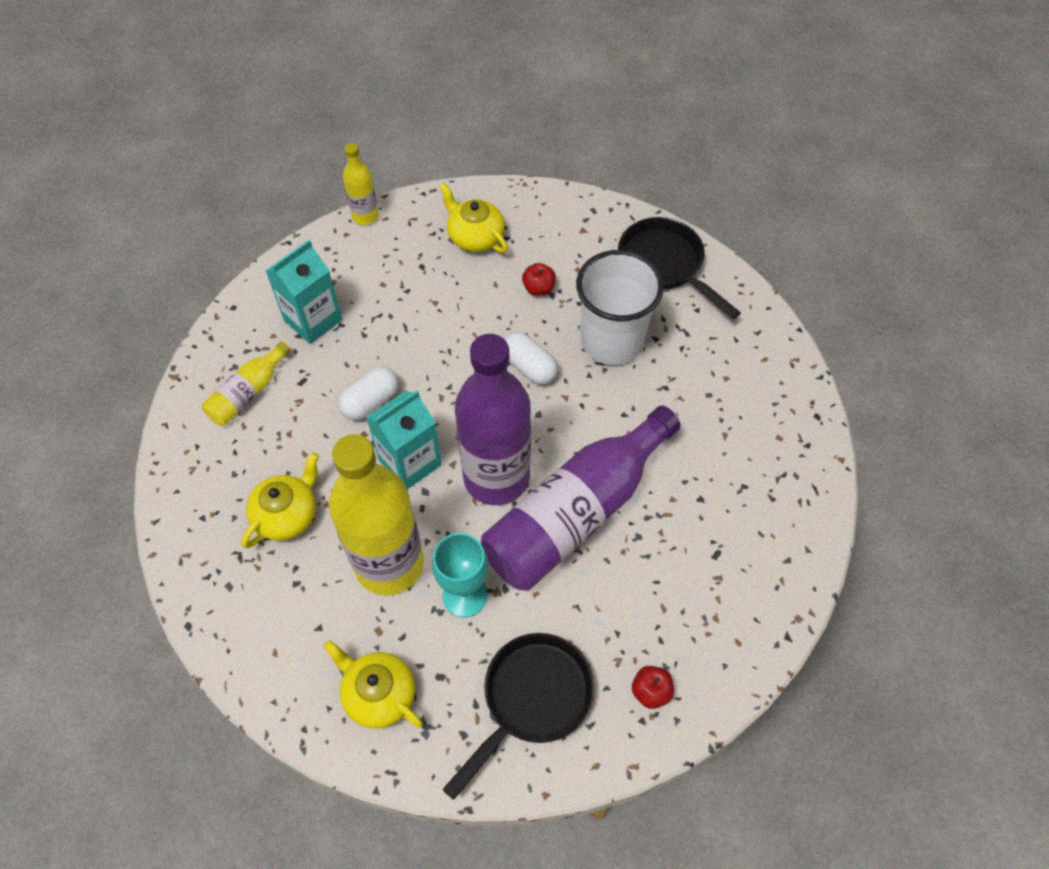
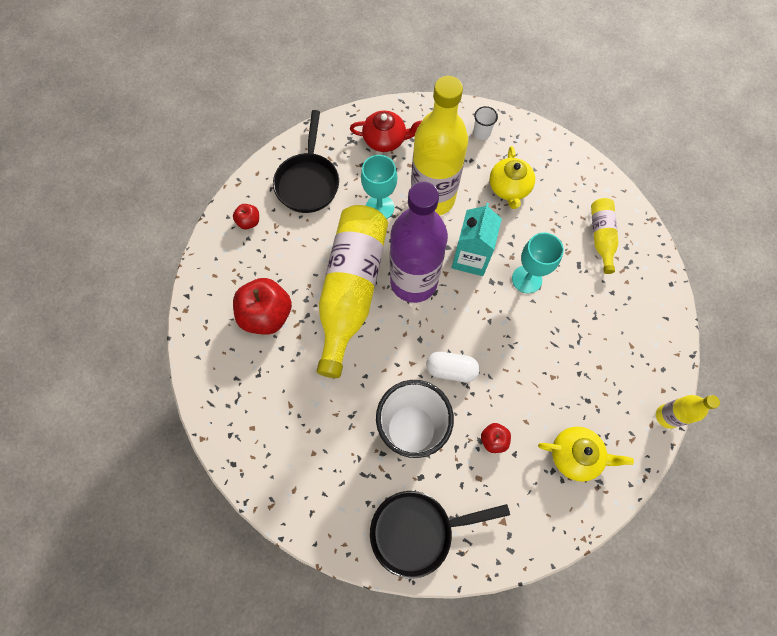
camera: 145 degrees right, 10 degrees up
(246, 613) = (481, 133): none -> white cup
(313, 320) = (615, 309): turquoise carton -> none
(371, 401) = (526, 279): white capsule -> turquoise goblet
(378, 694) = (385, 140): yellow teapot -> red teapot
(575, 513) = (351, 290): purple bottle -> yellow bottle
(665, 265) = (418, 531): black pan -> black pan turned 150 degrees clockwise
(696, 547) = (267, 315): none -> red apple

